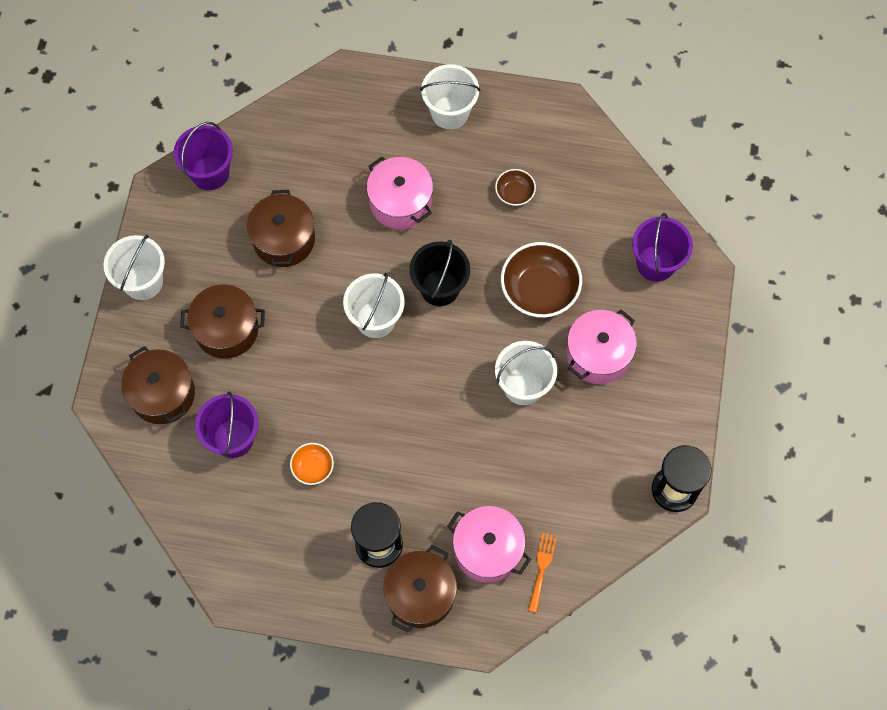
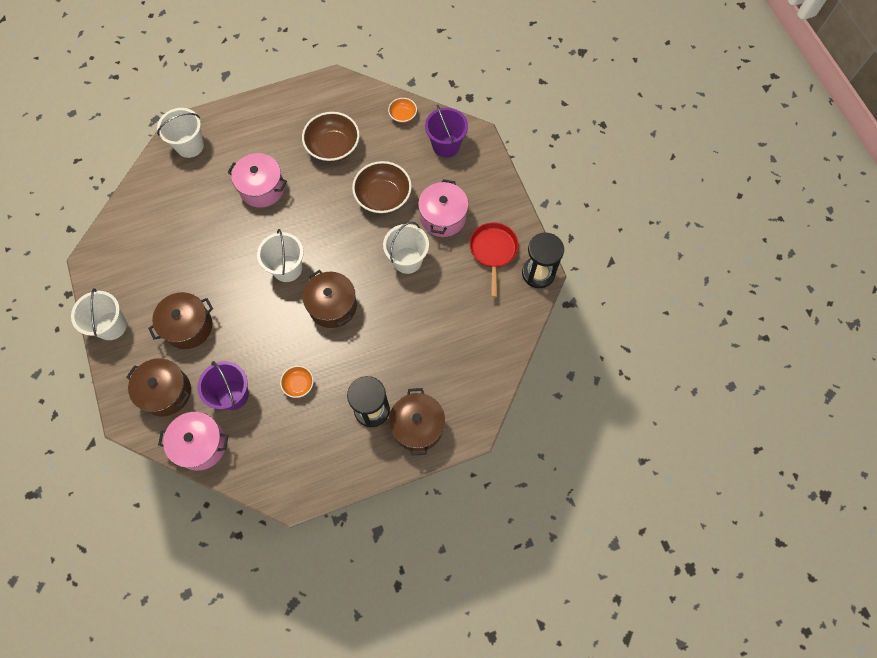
camera: 30 degrees left, 0 degrees up
(210, 173) = (120, 232): purple bucket -> none
(284, 239) = (196, 249): brown pot -> brown pot (332, 306)
(439, 288) = (318, 228): black bucket -> none
(450, 112) = (263, 119): white bucket -> white bucket (190, 145)
(488, 549) = (444, 373): pink pot -> pink pot (201, 445)
(514, 193) = (333, 147): brown bowl -> brown bowl, size x1.94
(542, 568) = (486, 366): orange fork -> none
(624, 195) = (403, 115): none -> orange bowl
(635, 431) = (493, 251): none -> red pan

